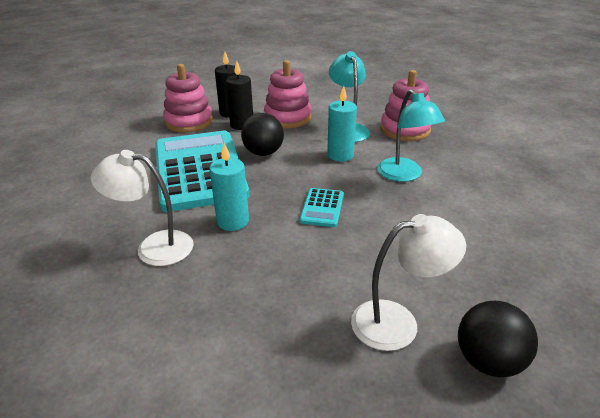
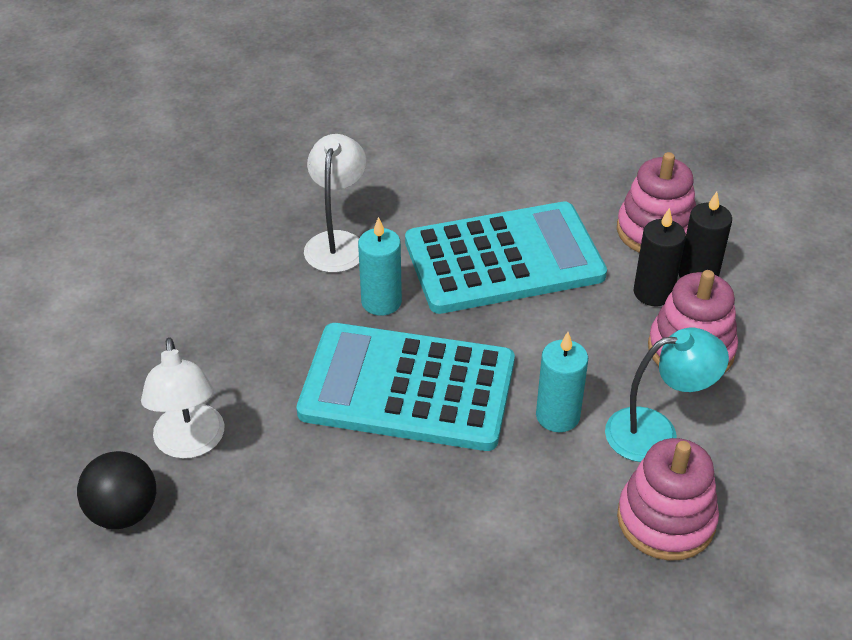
camera: 90 degrees right, 10 degrees up
(263, 153) = (559, 323): black ball -> none
(322, 208) = (407, 388): turquoise calculator -> turquoise calculator, size x2.48
(404, 175) = (496, 494): turquoise lamp -> none

